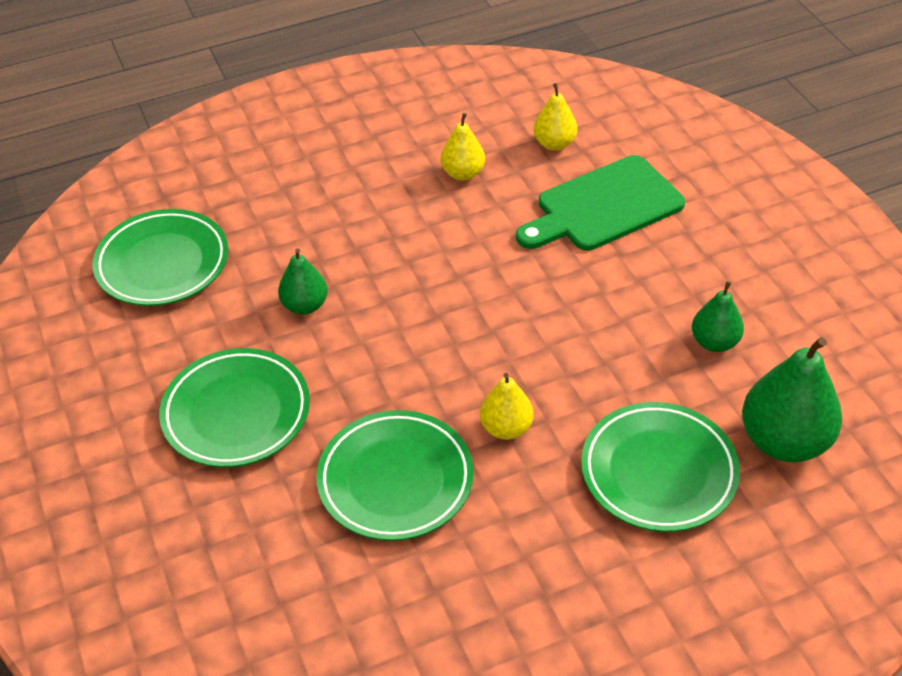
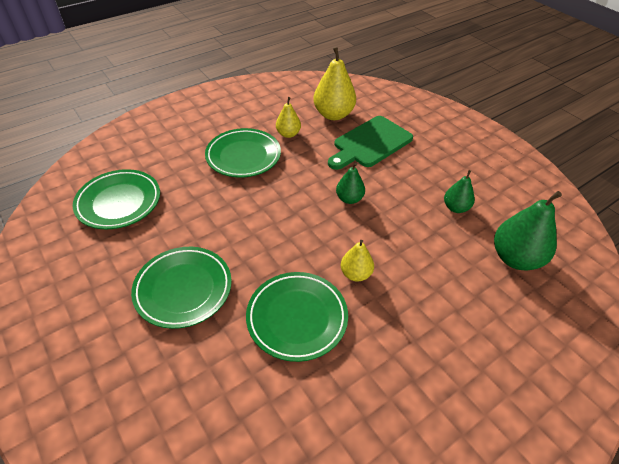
camera: 15 degrees left, 0 degrees up
(305, 305) = (214, 216): green pear -> green pear (349, 199)
(554, 144) = (333, 114): yellow pear -> yellow pear, size x1.76
(658, 472) = (453, 287): green plate -> green plate (243, 156)

